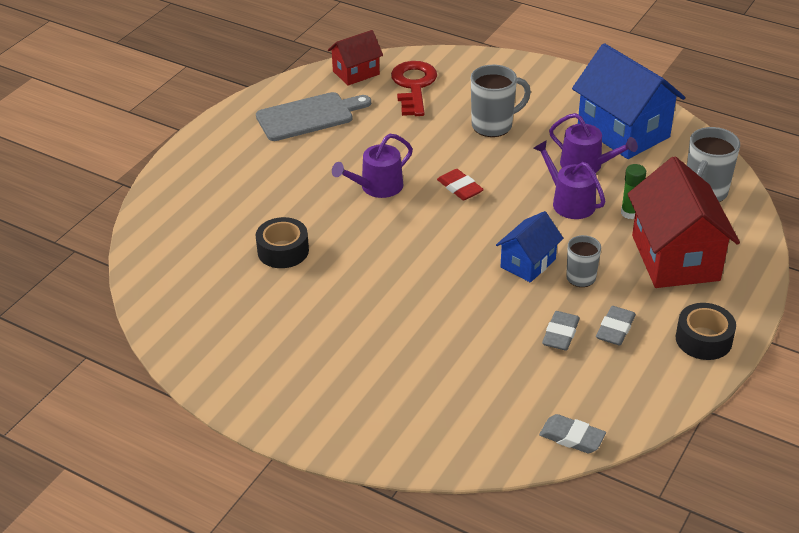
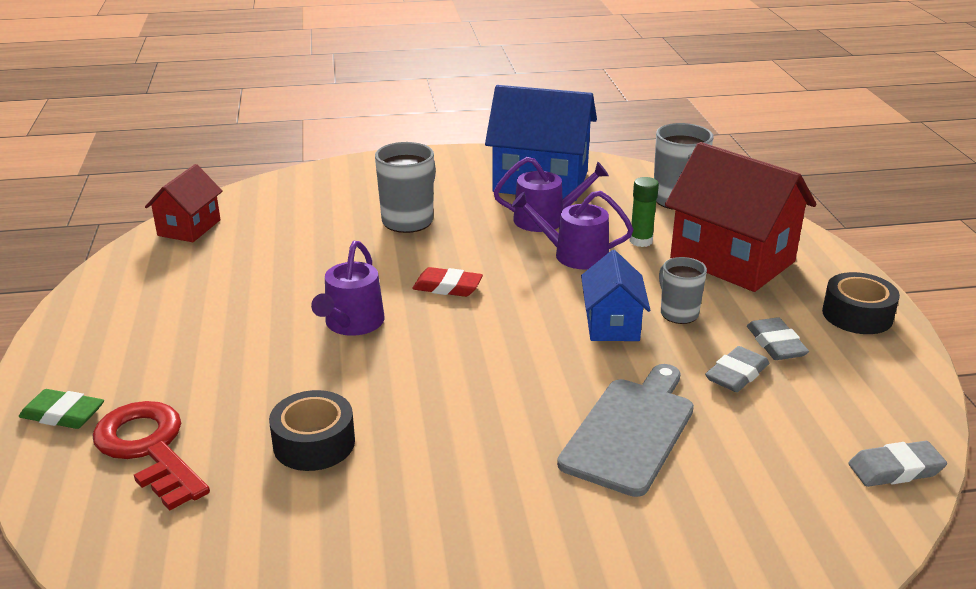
camera: 40 degrees left, 10 degrees down
(186, 173) = (63, 414): none -> green eraser
(309, 116) = (177, 288): grey cutting board -> grey cutting board (631, 431)
(413, 86) = (274, 217): red key -> red key (149, 448)
(560, 334) = (736, 374): grey eraser -> grey eraser turned 60 degrees clockwise

